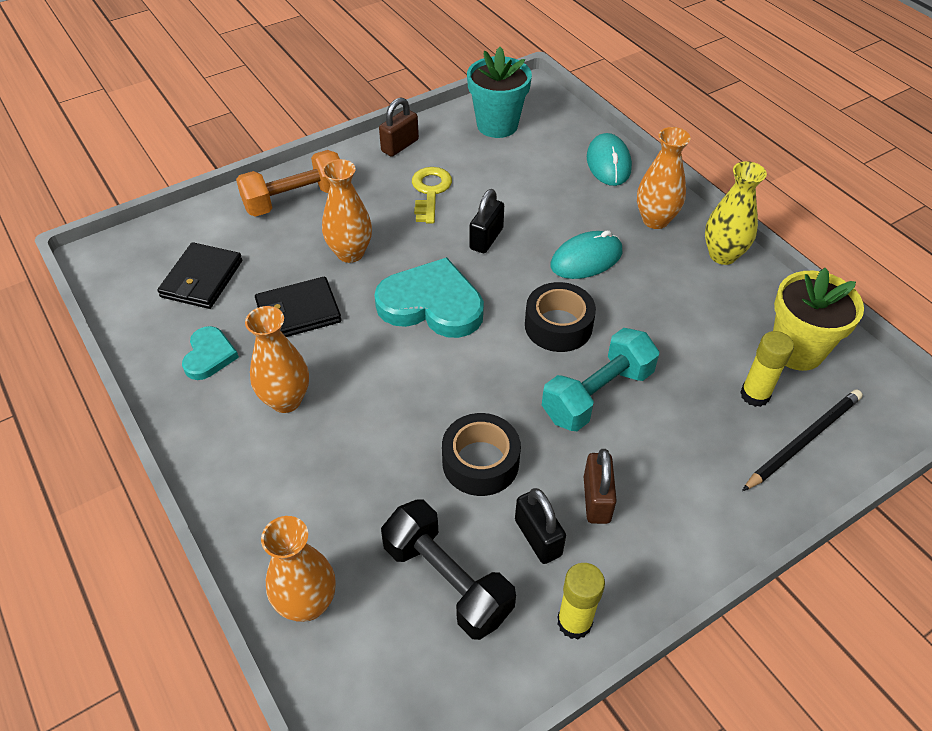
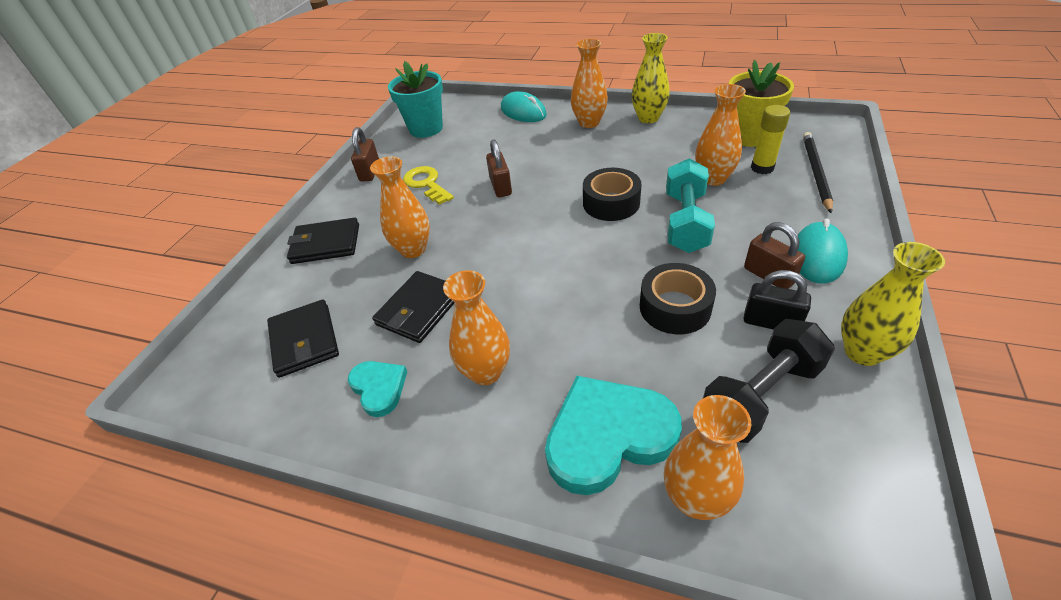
camera: 35 degrees left, 5 degrees down
(295, 200) = (325, 244): orange dumbbell -> black wallet
(432, 304) = (514, 242): turquoise heart -> turquoise heart (608, 436)
(447, 581) = (760, 395): black dumbbell -> black dumbbell turned 45 degrees counterclockwise
(486, 239) = (501, 187): black padlock -> brown padlock
(574, 622) = (862, 352): yellow glue stick -> yellow vase
(586, 259) = (578, 161): turquoise mouse -> turquoise mouse (818, 256)
(688, 370) = (713, 178): none -> orange vase

